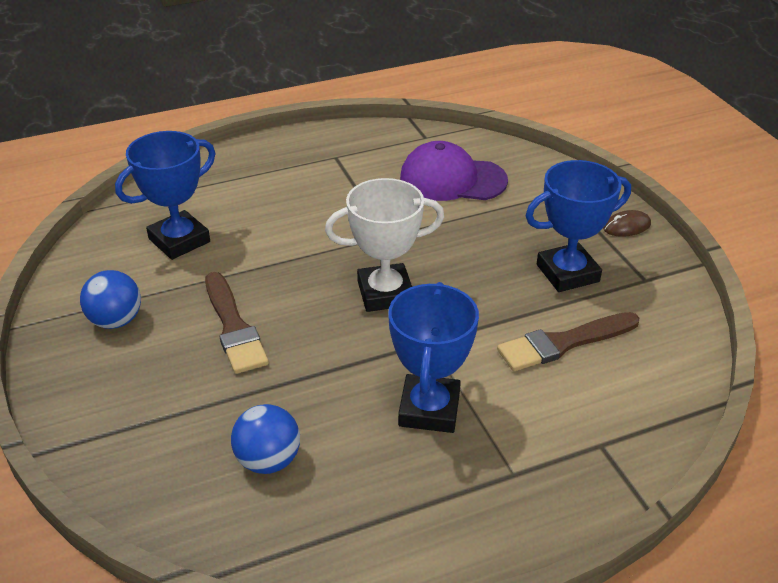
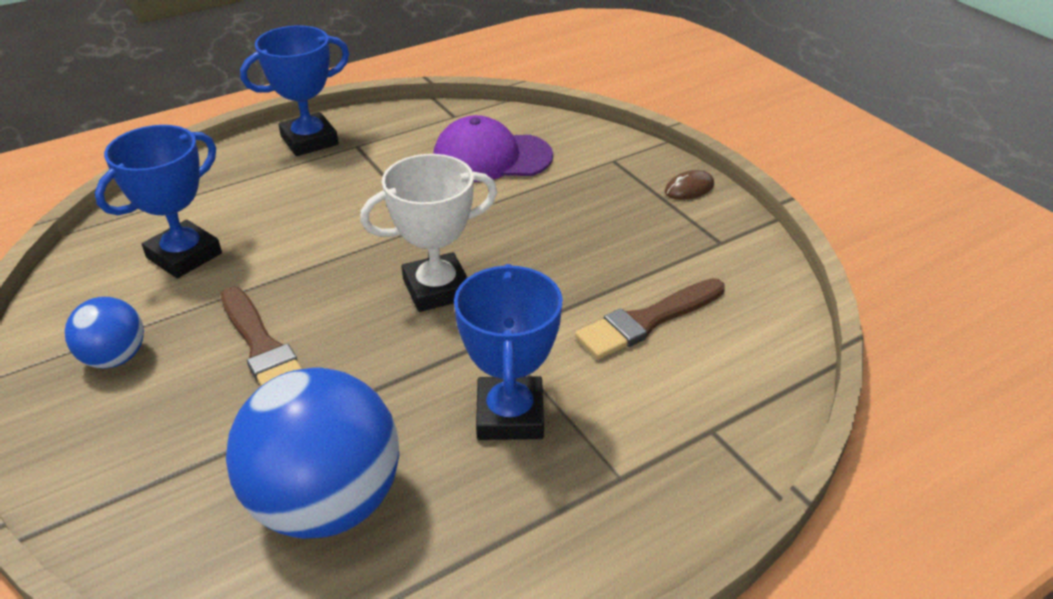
camera: 10 degrees left, 0 degrees up
(268, 460) = (326, 503): blue ball -> blue ball, size x1.93
(567, 273) = (636, 244): blue trophy -> blue trophy (309, 140)

